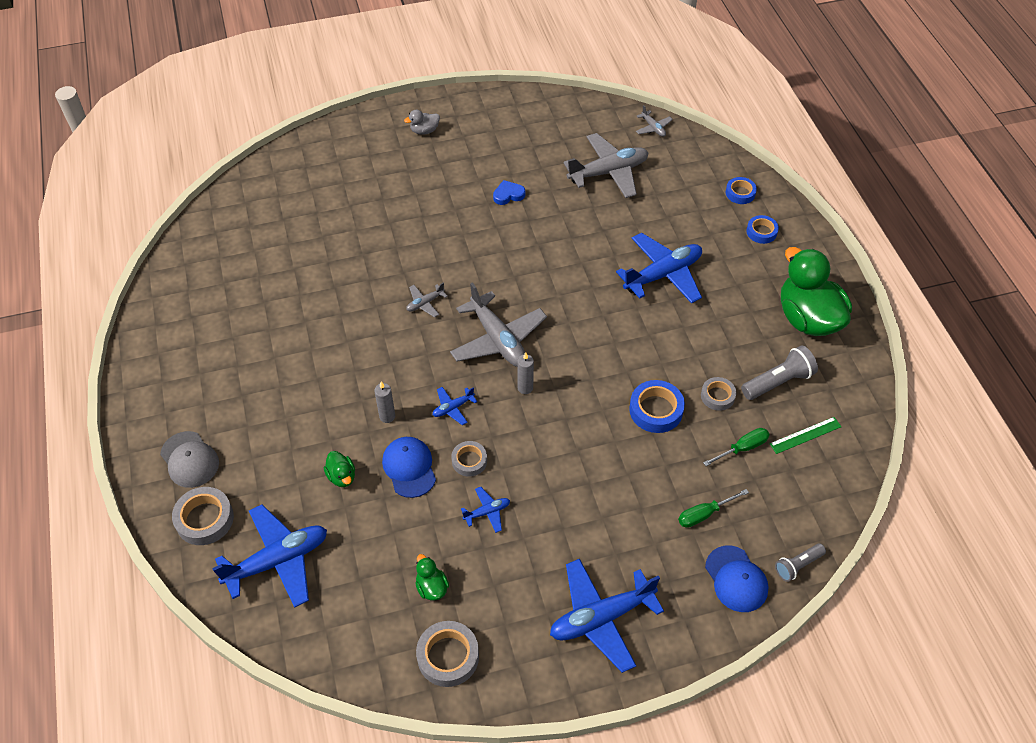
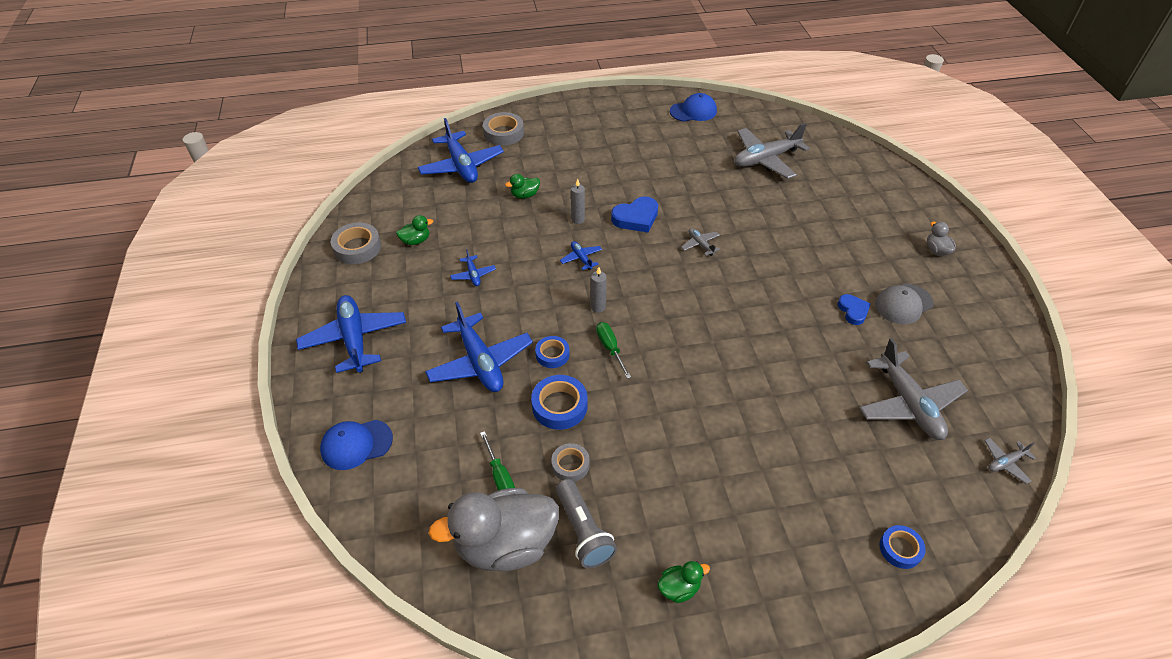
camera: 95 degrees right, 5 degrees down
(189, 460) = (554, 124): grey cap -> grey cap (903, 304)
(383, 360) = (636, 218): none -> blue heart
(409, 468) = (525, 231): blue cap -> blue cap (693, 111)
(469, 461) = (525, 266): grey tape -> none
(498, 339) = (656, 292): grey plane -> grey plane (766, 159)
(663, 275) = (746, 438): blue plane -> blue plane (480, 362)
(704, 514) = (431, 429): green screwdriver -> green screwdriver (610, 348)
(761, 232) = (829, 562): blue tape -> blue tape (552, 354)
(797, 565) = (353, 501): grey flashlight -> none
(805, 435) = (505, 545): green ruler -> grey duck
(807, 318) = (679, 588): green duck -> green duck, size x0.42

